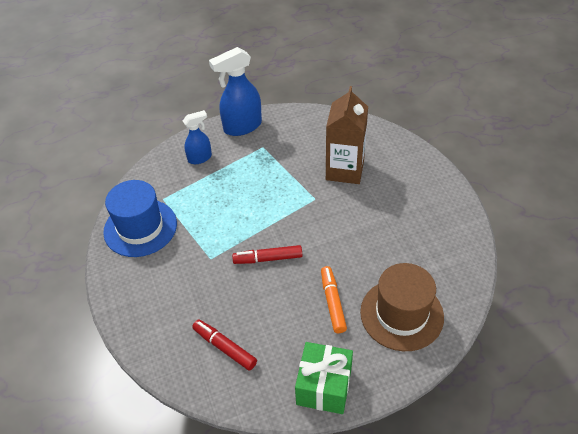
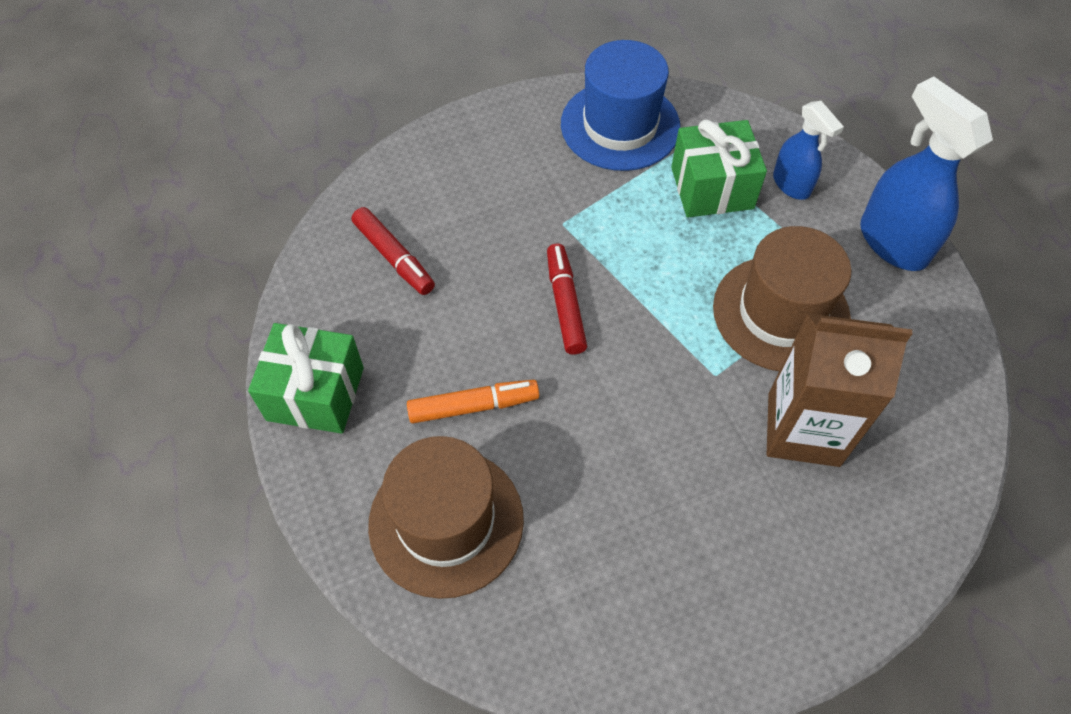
camera: 85 degrees right, 10 degrees up
(196, 190) = (712, 188): none -> green gift
(224, 347) = (394, 257): red marker -> red marker turned 105 degrees clockwise
(280, 171) = (781, 313): none -> brown hat

